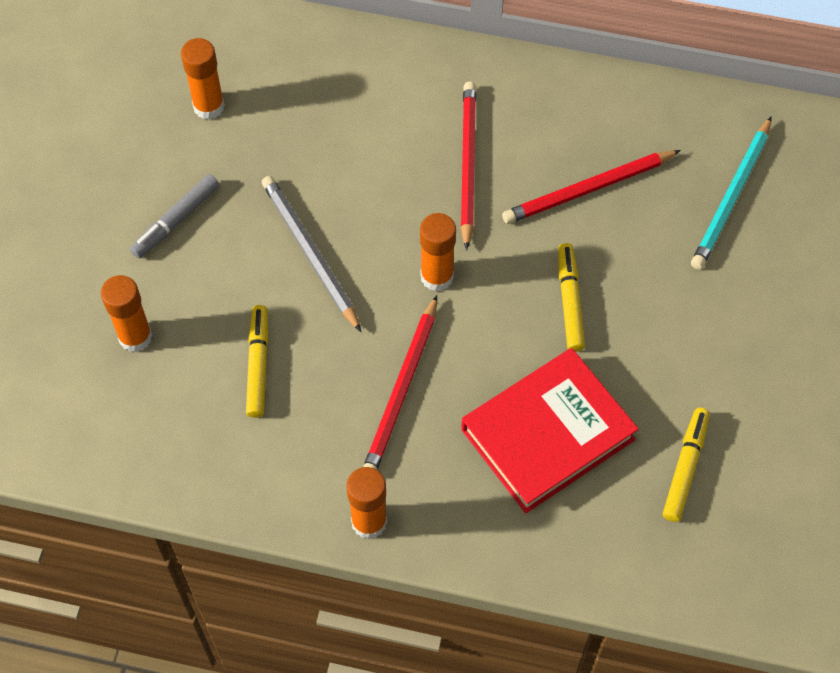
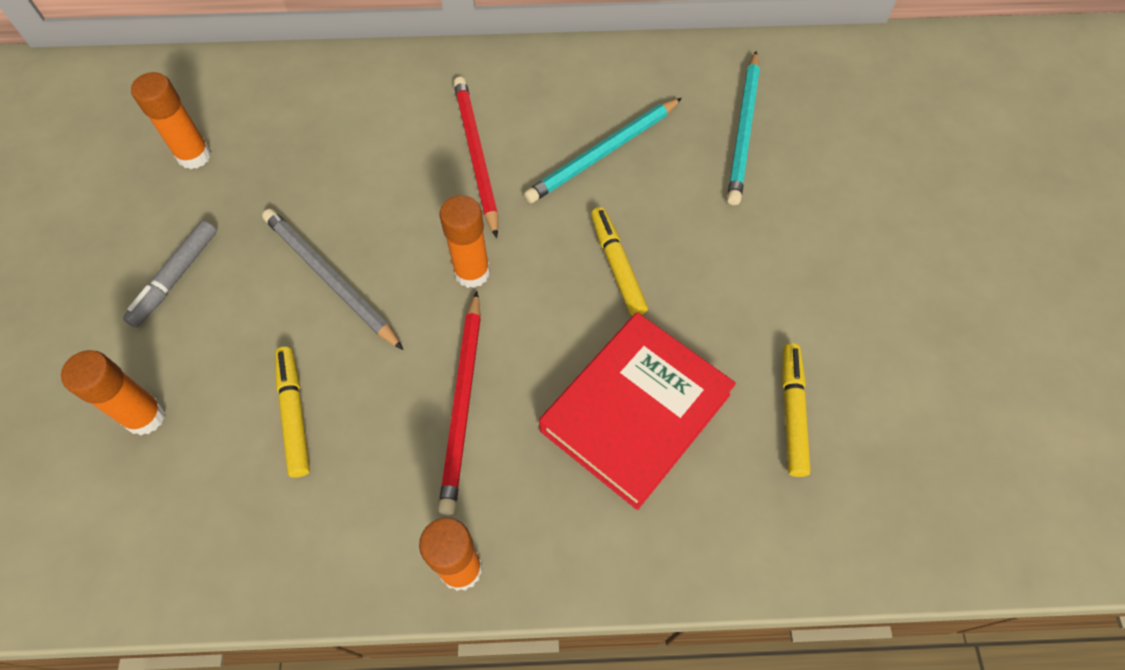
camera: 15 degrees left, 0 degrees up
(588, 189) = (603, 153): red pencil -> turquoise pencil

